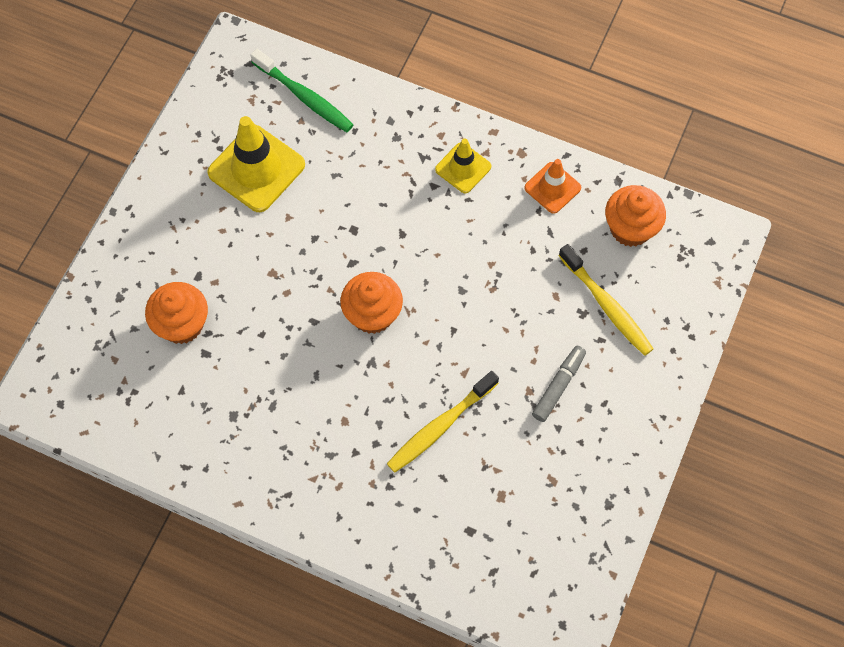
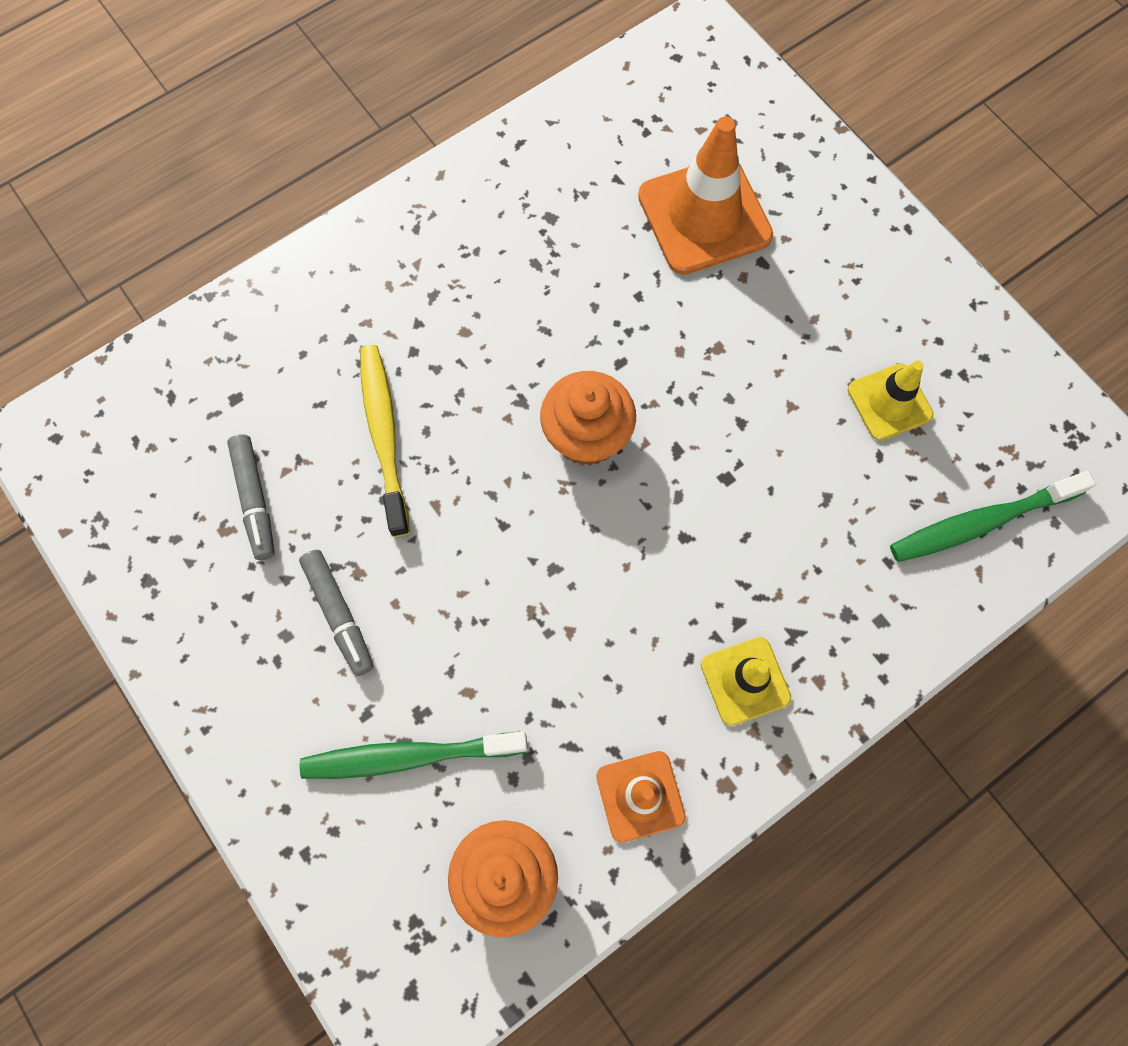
camera: 120 degrees right, 5 degrees up
(182, 324) = (704, 216): orange cupcake -> orange traffic cone
(256, 169) = (889, 402): yellow traffic cone -> yellow traffic cone, size x0.58
(524, 475) = (255, 500): none -> grey marker
(606, 305) = (409, 756): yellow toothbrush -> green toothbrush

